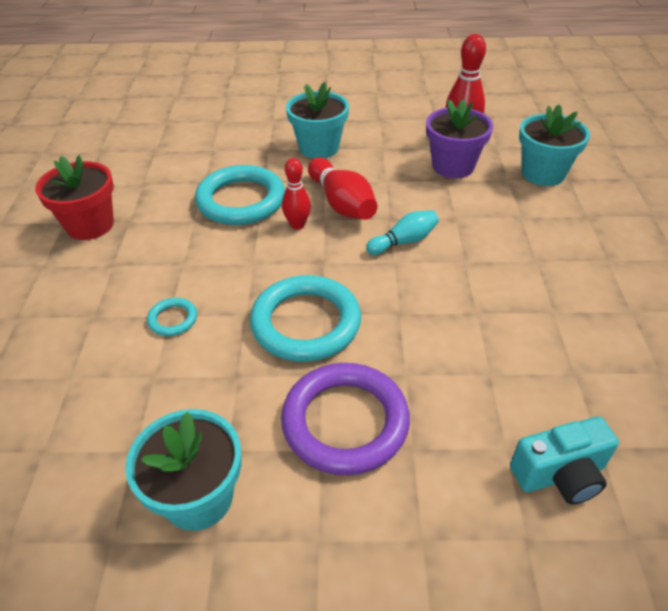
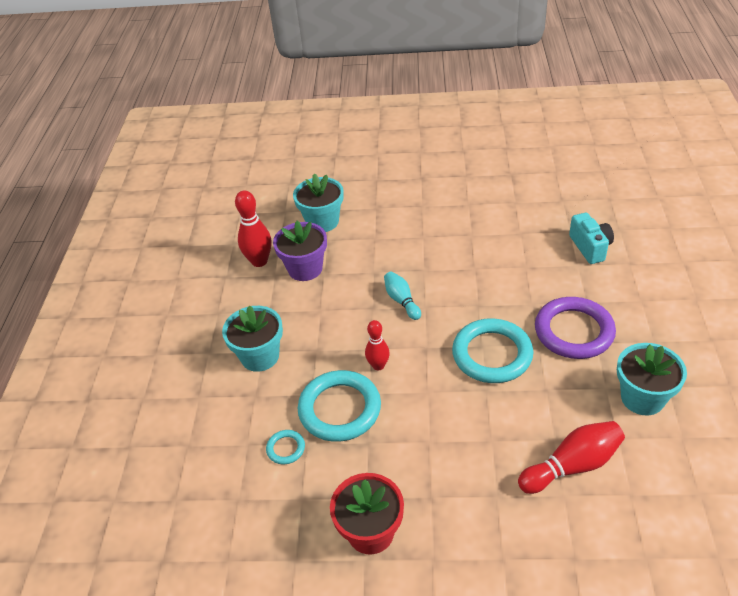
camera: 85 degrees left, 0 degrees up
(173, 319) = (495, 437): turquoise ring -> turquoise ring (286, 448)
(342, 203) = (350, 338): red bowling pin -> red bowling pin (572, 466)

